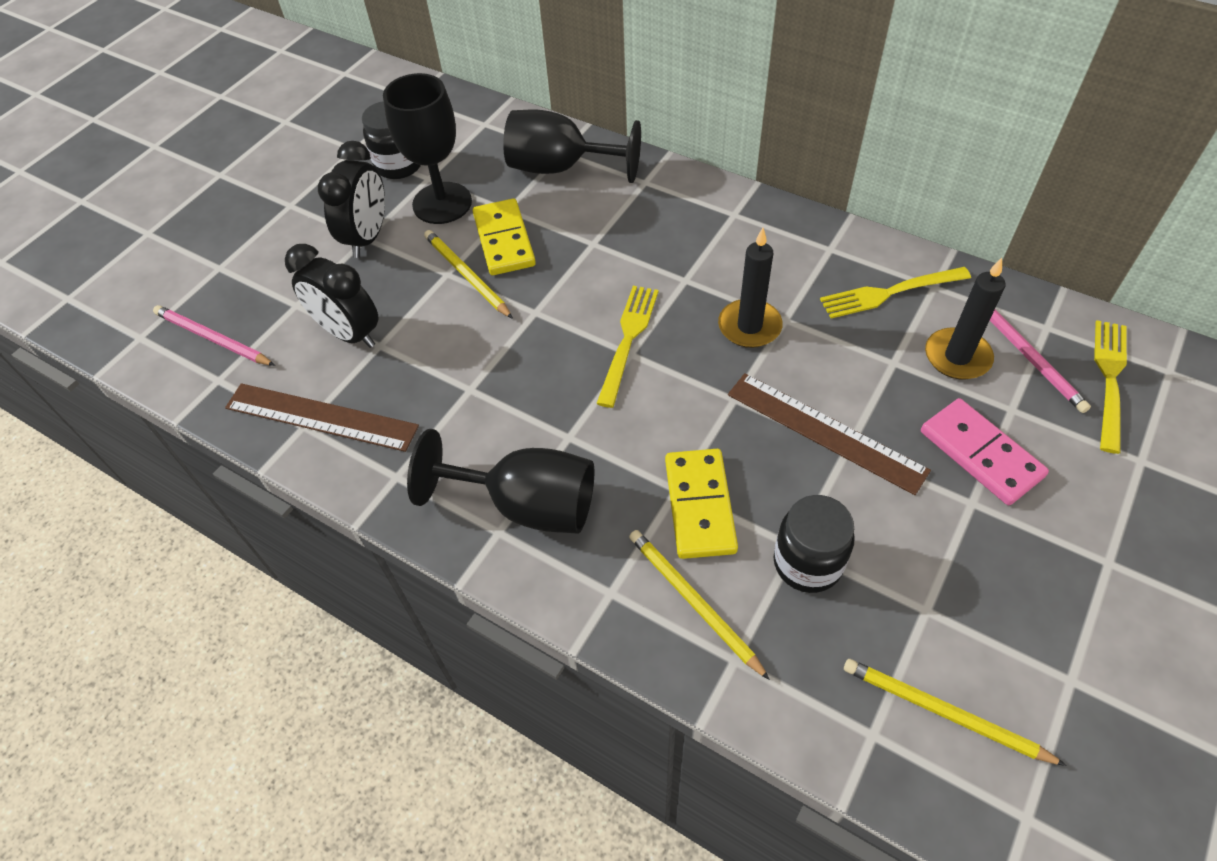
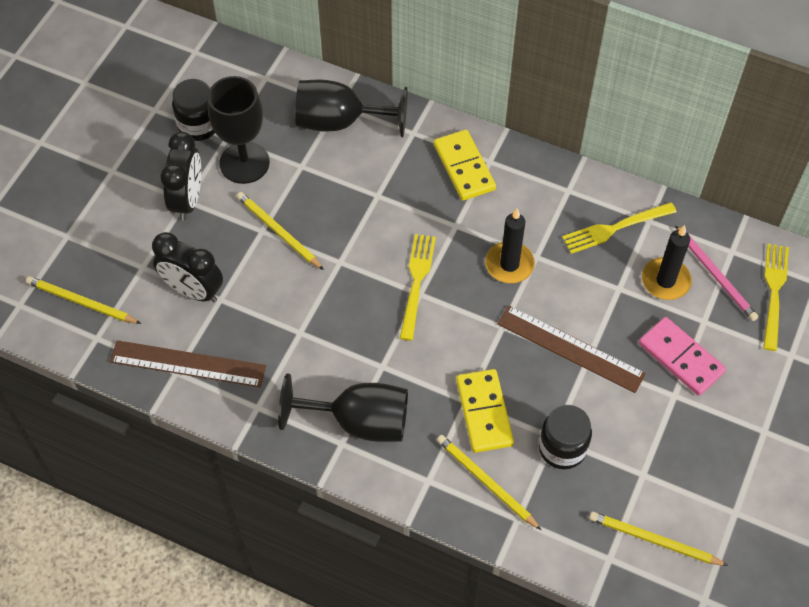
camera: 10 degrees left, 5 degrees up
(213, 338) = (81, 302): pink pencil -> yellow pencil
(504, 240) = (303, 196): yellow domino -> yellow domino (464, 167)

